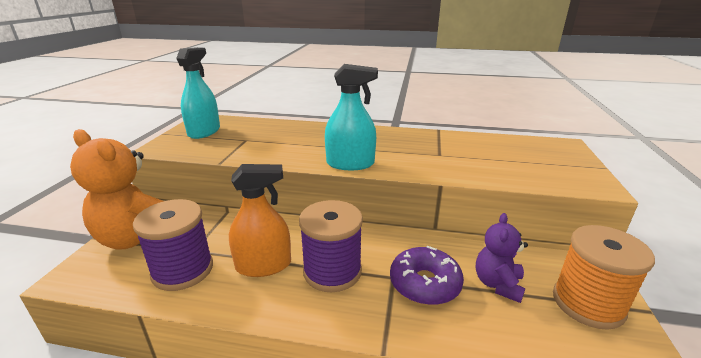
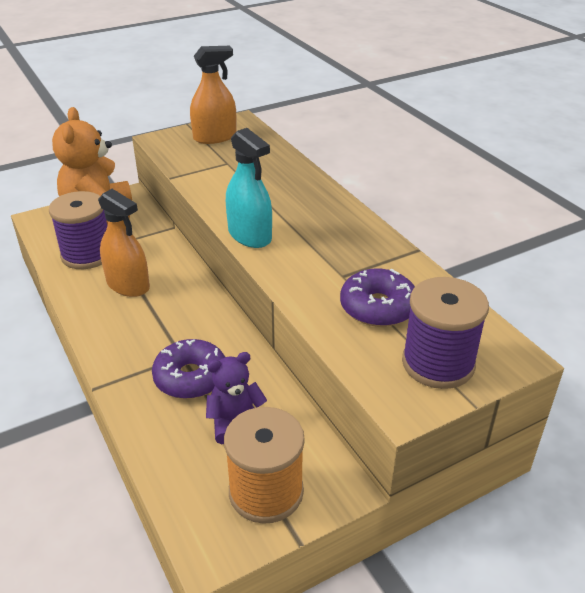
camera: 50 degrees right, 10 degrees up
(204, 132) = (215, 137): turquoise spray bottle -> orange spray bottle
(332, 271) = (155, 321): purple spool -> purple spool (438, 363)
(486, 157) = (378, 307): none -> purple donut

